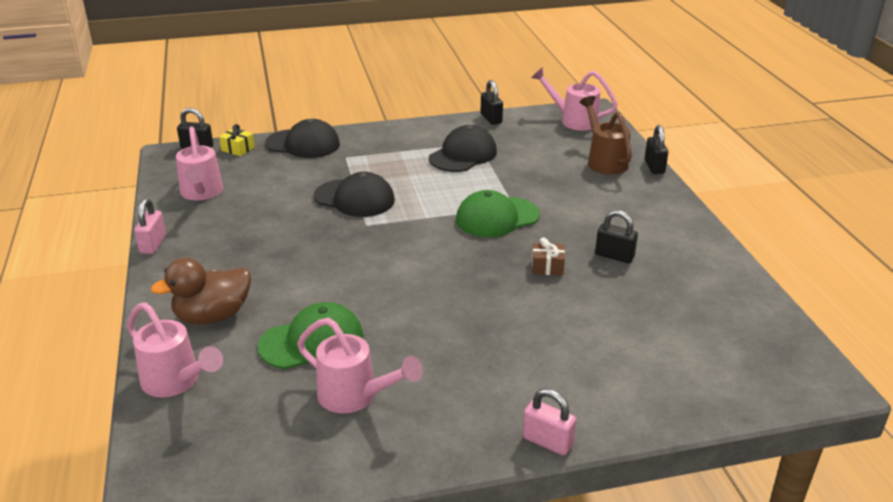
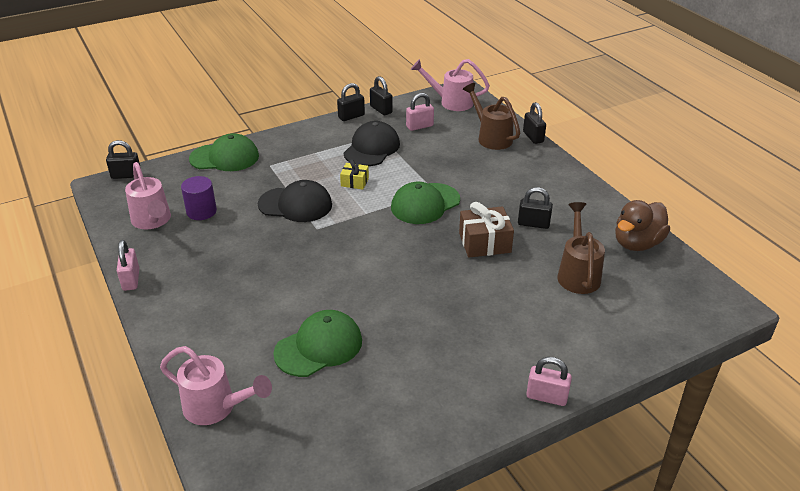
camera: 15 degrees left, 5 degrees up
(212, 316) = (220, 339): brown duck -> brown duck (637, 243)
(238, 149) = (166, 171): yellow gift -> yellow gift (354, 182)
(254, 191) = (201, 211): none -> purple cylinder
(303, 144) = (225, 157): black cap -> green cap
(355, 396) = (377, 389): pink watering can -> none
(455, 121) = (351, 116): none -> black padlock
(526, 140) = (419, 126): none -> pink padlock
(547, 267) = (484, 243): brown gift -> brown gift, size x1.72
(645, 316) = (577, 274): none -> brown watering can

